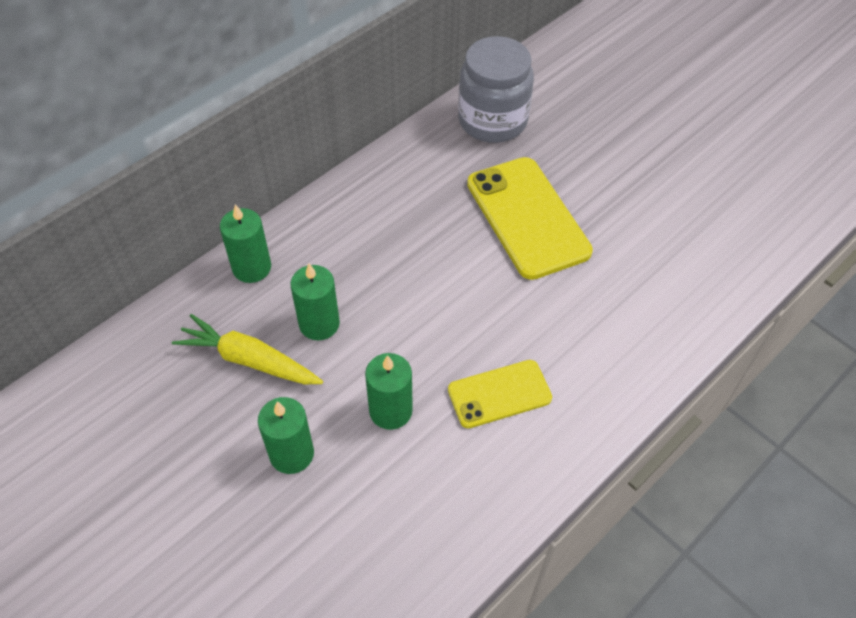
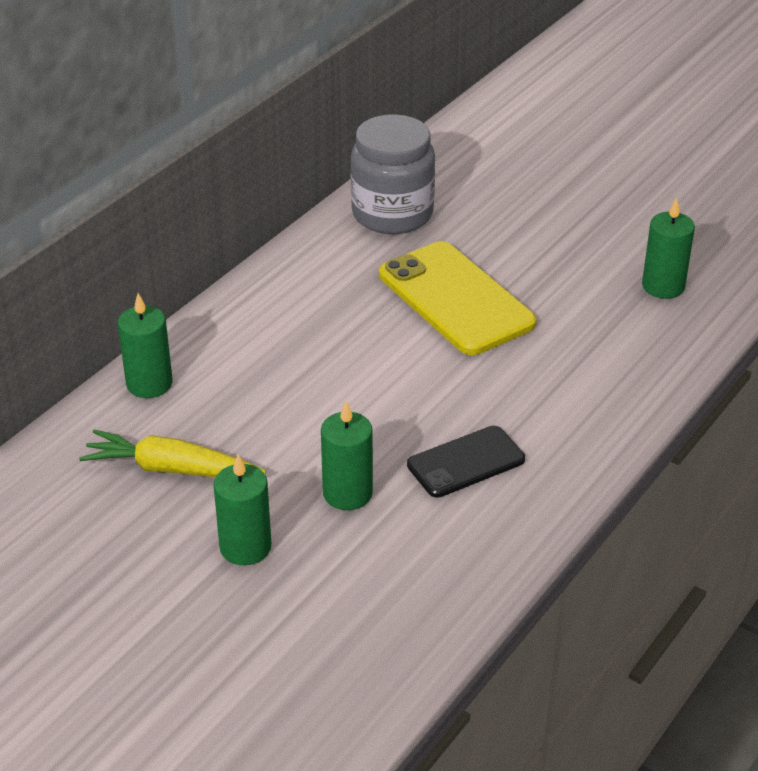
camera: 10 degrees left, 15 degrees down
(319, 324) = (243, 425): green candle -> green candle (663, 286)
(499, 394) = (465, 462): yellow phone -> black phone

